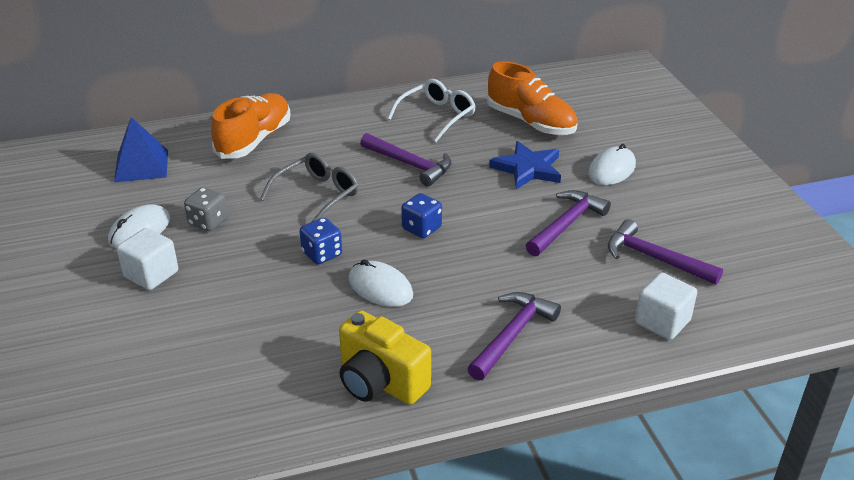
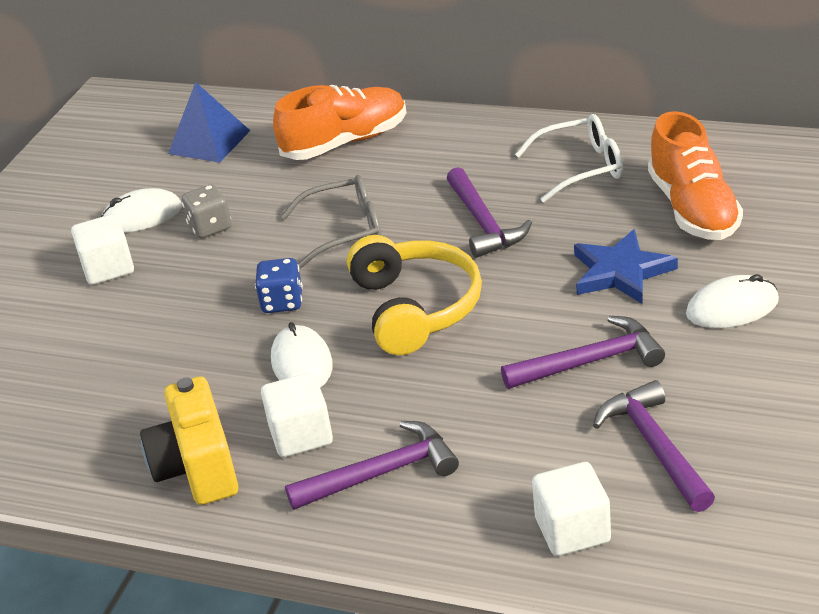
camera: 40 degrees right, 0 degrees up
(421, 228) = (415, 308): blue dice -> yellow headphones
(431, 333) = (301, 435): none -> white cube

